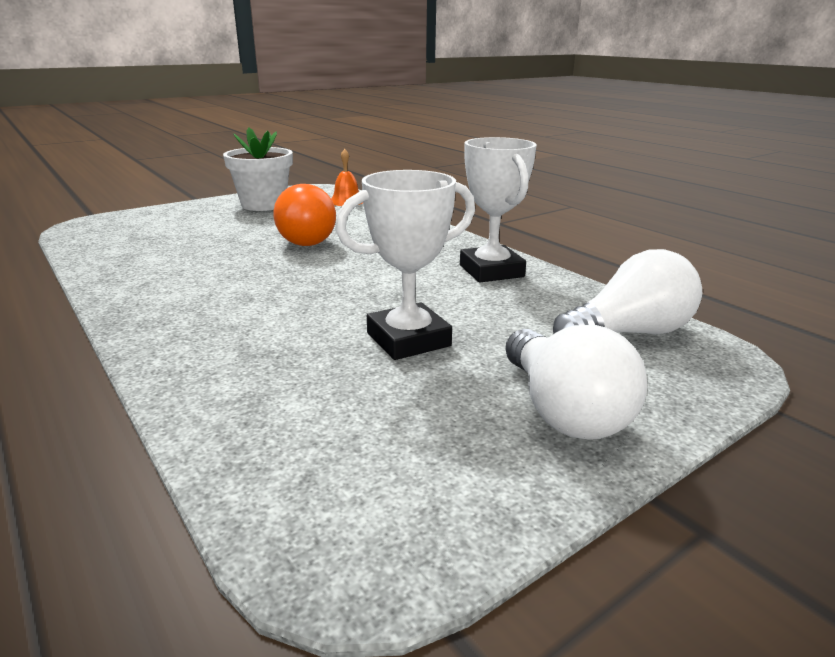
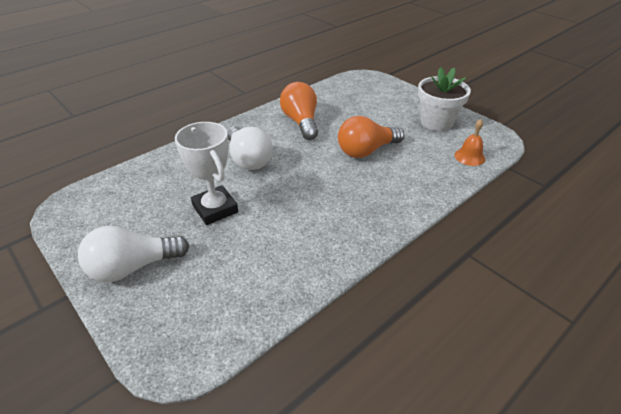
camera: 85 degrees right, 15 degrees up
(183, 271) = (301, 122): none -> orange light bulb
(491, 271) = (324, 243): white trophy -> none
(629, 333) = (217, 312): white light bulb -> white light bulb (248, 159)

